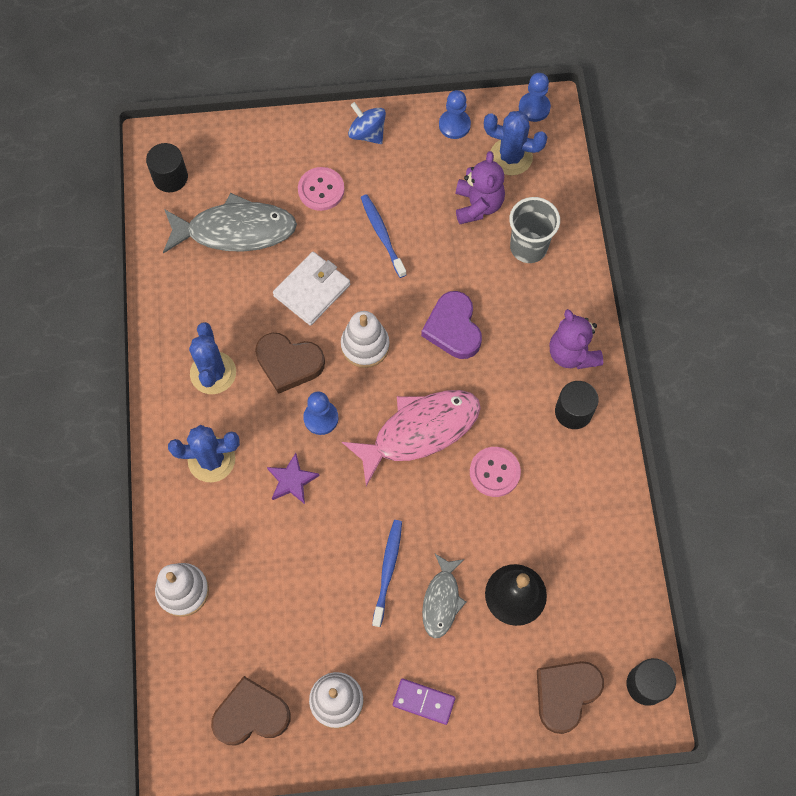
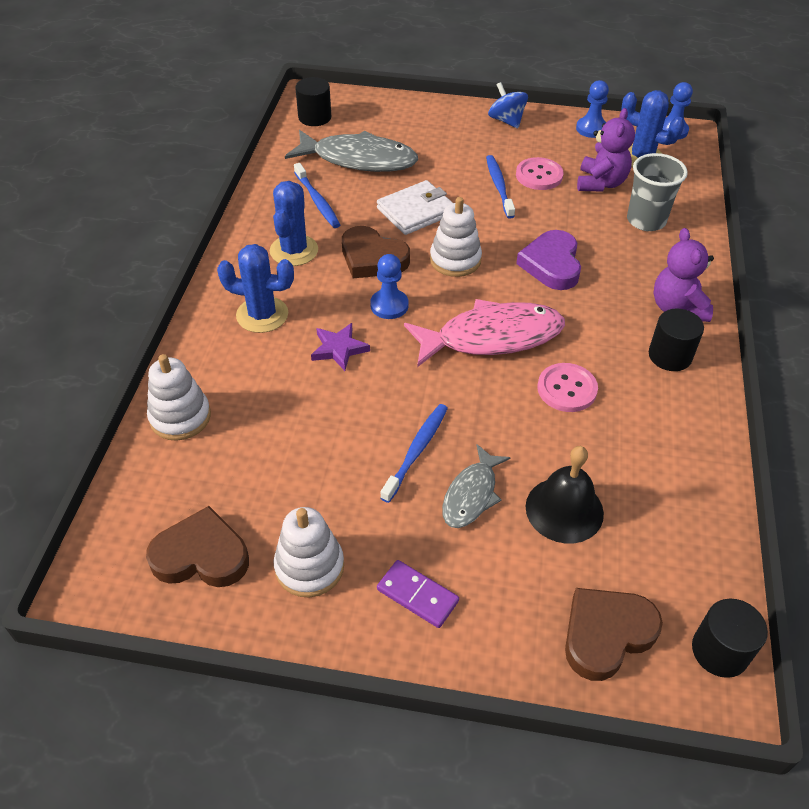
camera: 15 degrees right, 20 degrees down
(213, 301) = (317, 201): none -> blue toothbrush
(321, 190) = (450, 148): pink button -> pink button (539, 175)

